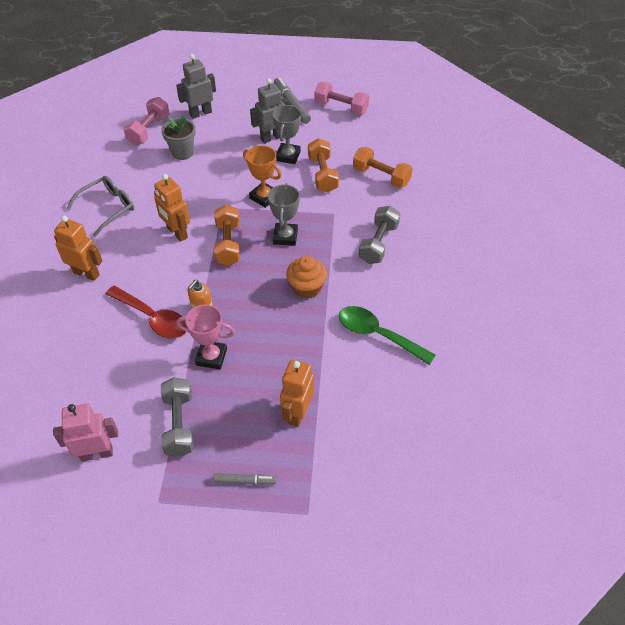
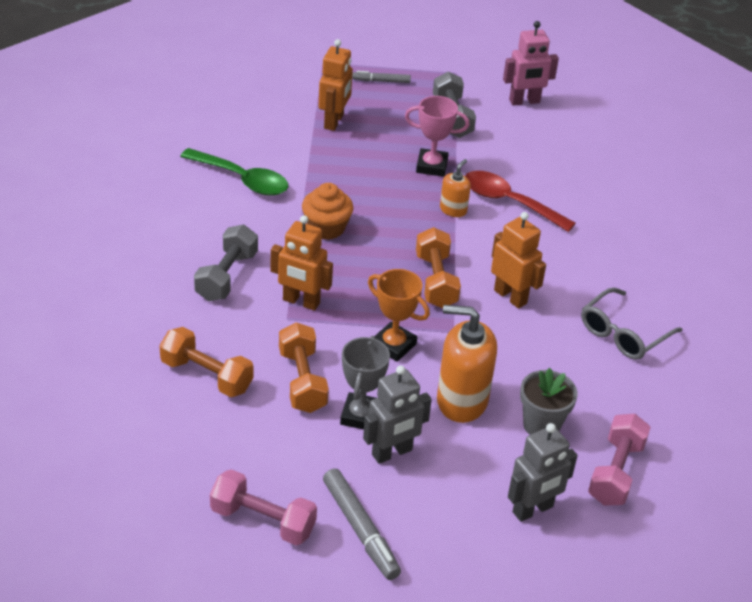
camera: 175 degrees right, 10 degrees down
(86, 273) = (611, 250): orange robot -> orange robot (301, 302)
(227, 165) = (461, 401): none -> orange soap dispenser
(285, 237) = (357, 288): grey trophy -> none

